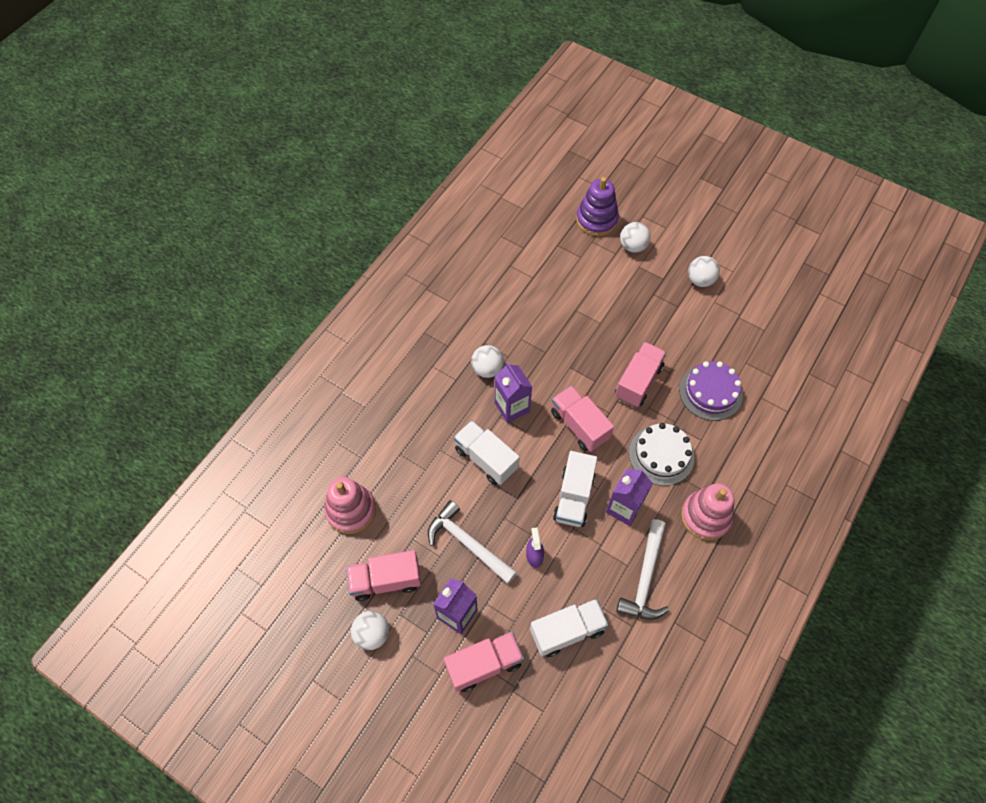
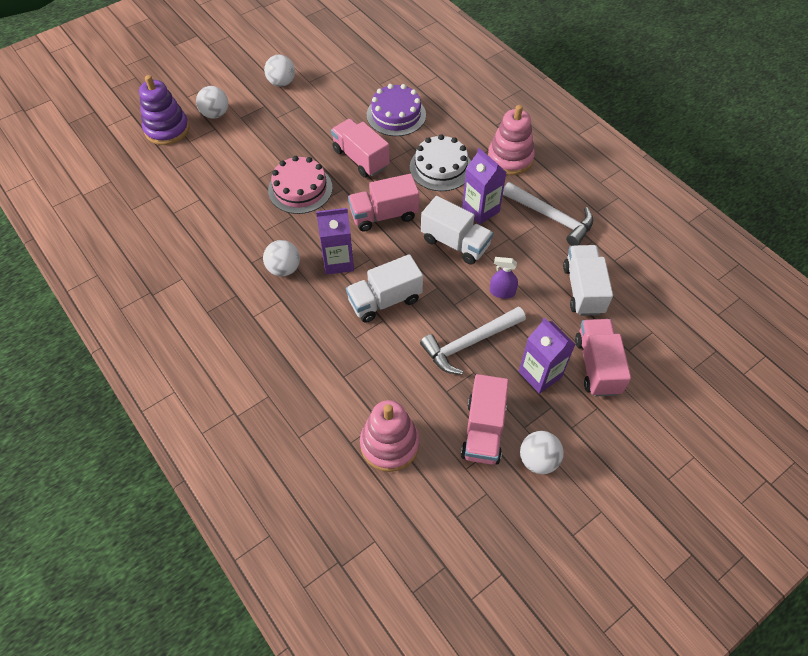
camera: 70 degrees left, 5 degrees down
(578, 347) = (300, 189): none -> pink cake

